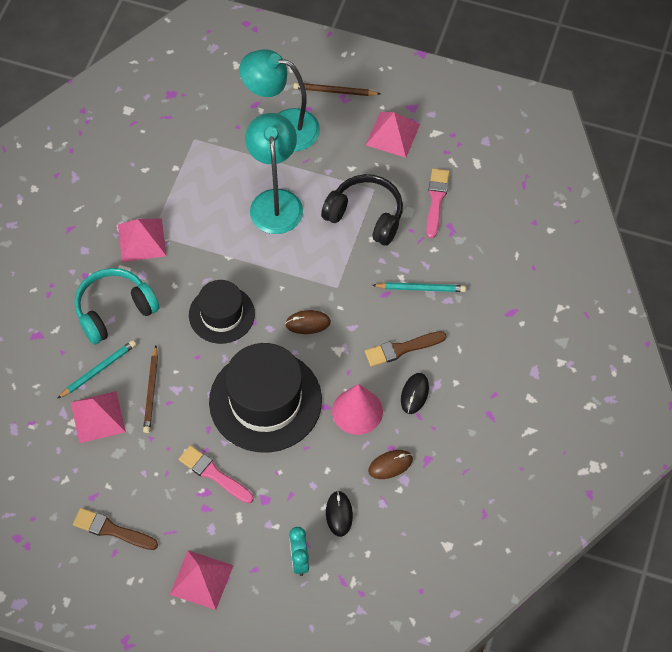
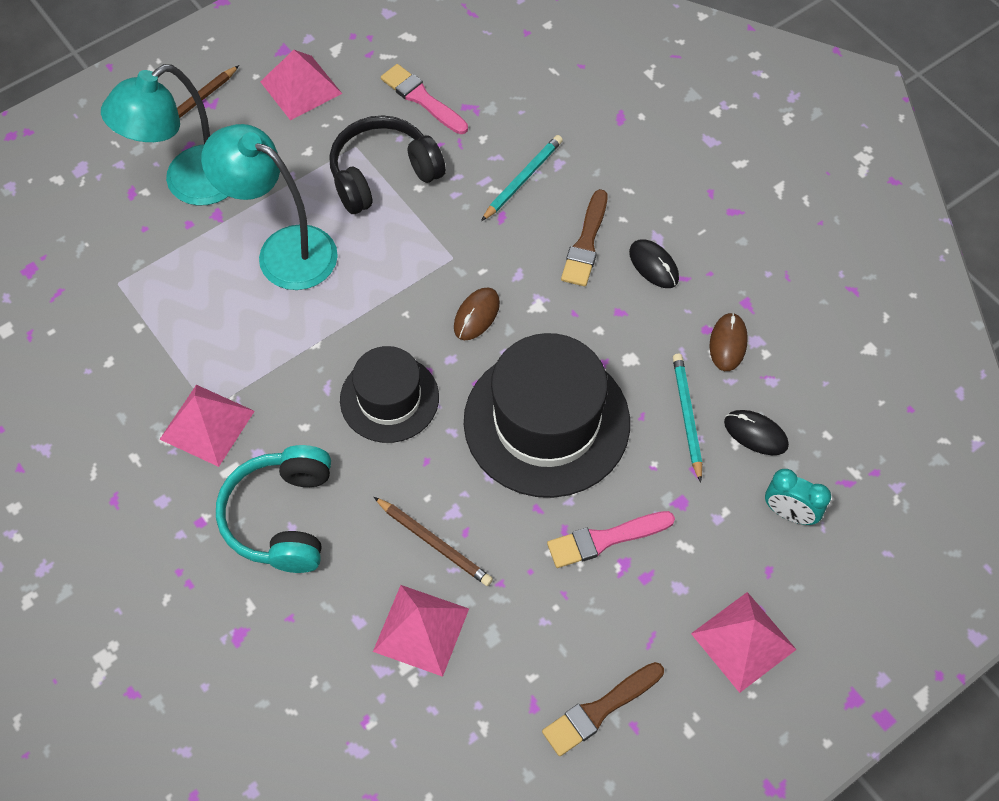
camera: 55 degrees left, 0 degrees up
(98, 370) = (353, 588): turquoise pencil -> turquoise pencil (687, 416)
(357, 411) = (633, 334): pink cone -> none

